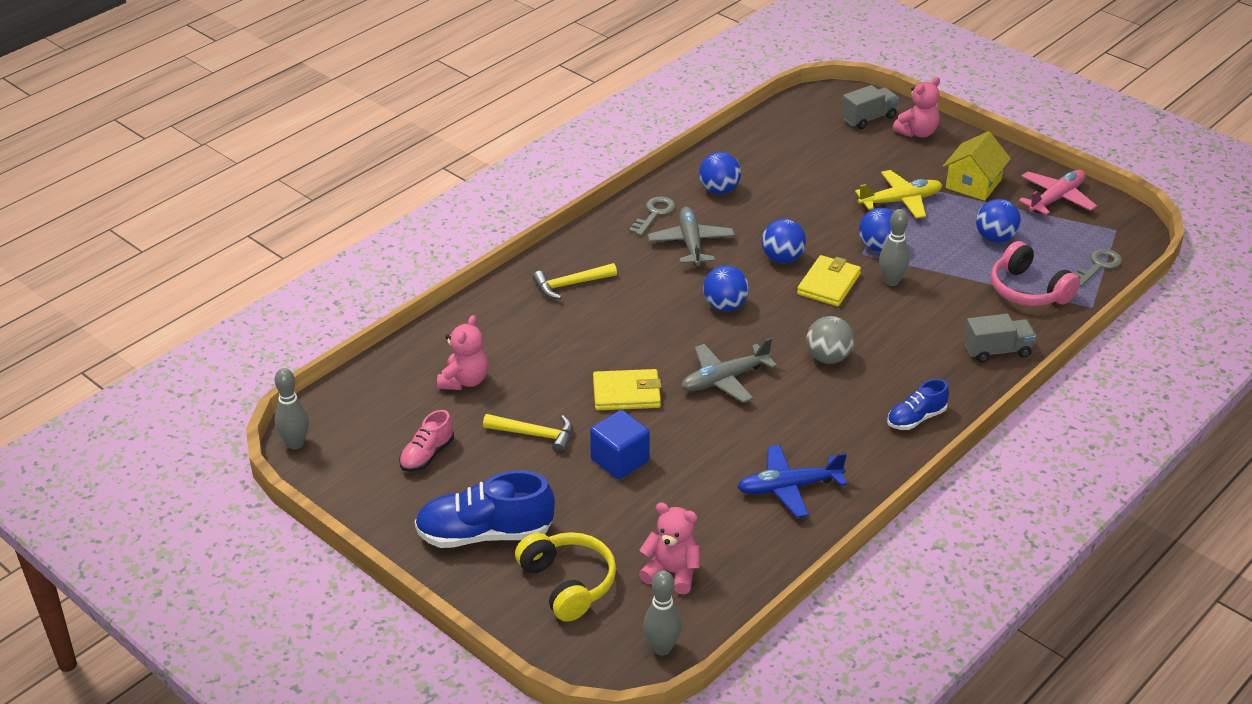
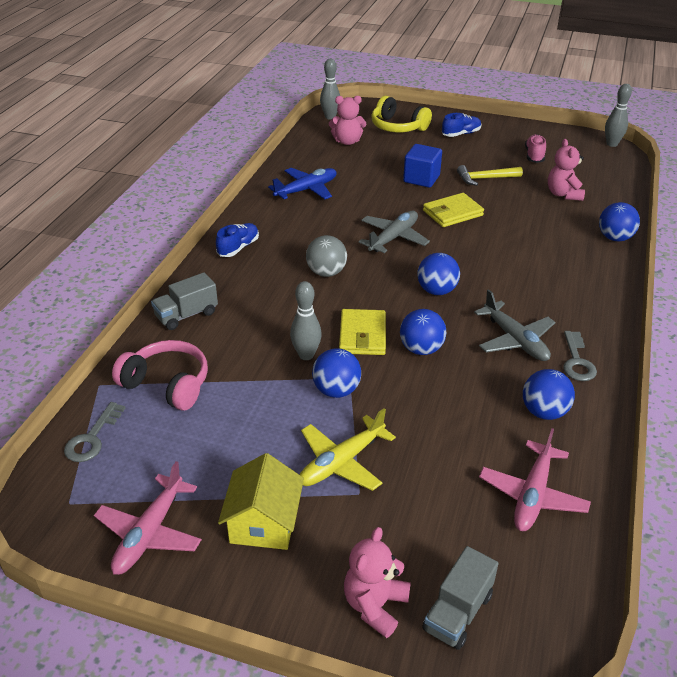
camera: 155 degrees right, 0 degrees up
(485, 534) = (461, 134): blue shoe -> blue shoe, size x0.56
(570, 285) = (572, 274): yellow hammer -> none
(775, 151) = (532, 495): none -> pink plane
(995, 238) = (215, 442): blue ball -> blue ball (614, 238)

